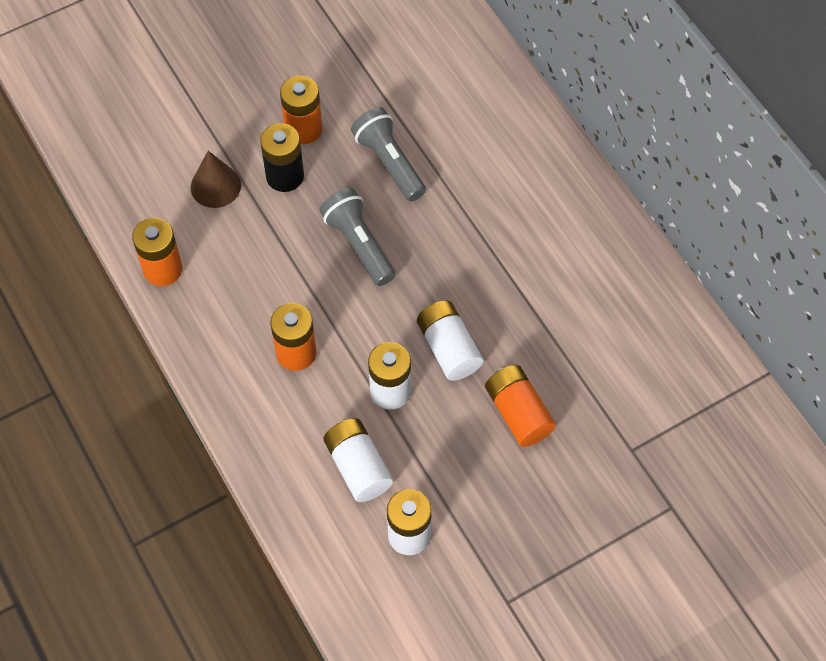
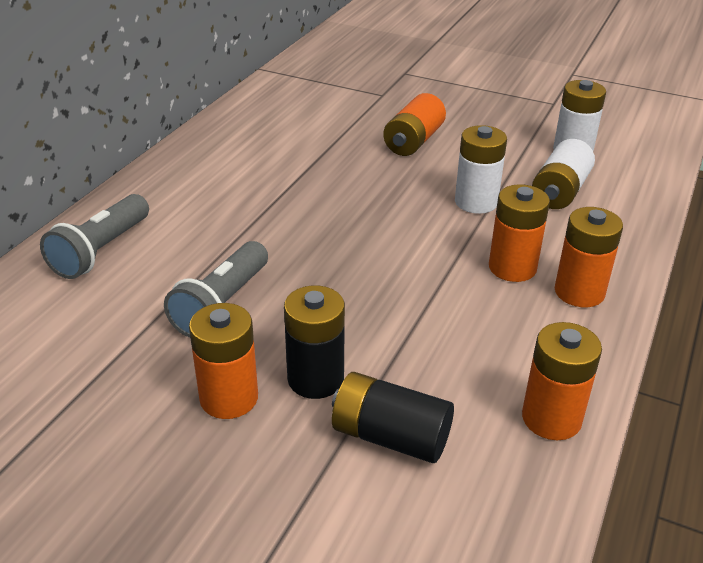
camera: 125 degrees left, 25 degrees down
(215, 186) = (390, 436): brown cone -> black battery
(240, 373) = (579, 292): none -> orange battery
(359, 244) = (349, 281): grey flashlight -> grey flashlight (101, 251)
(448, 348) = (398, 189): white battery -> none

